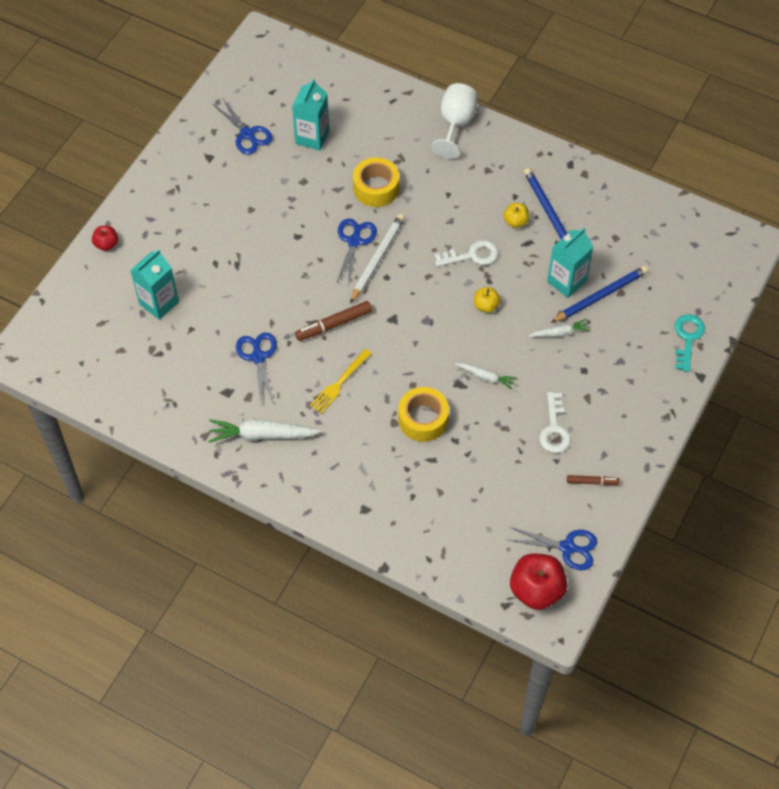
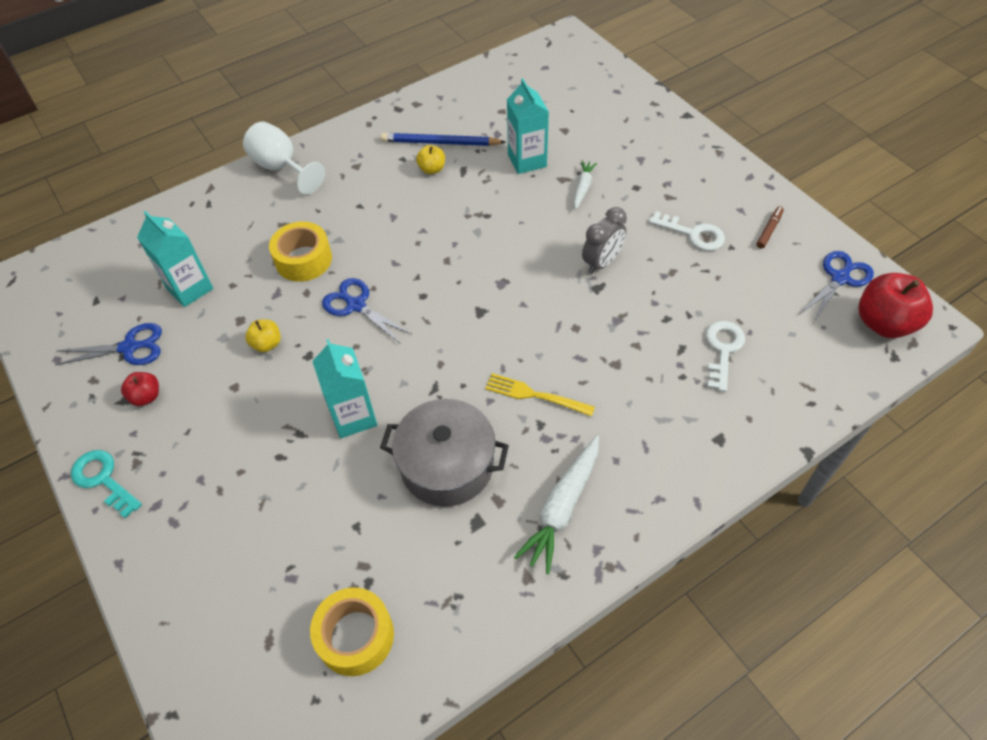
camera: 60 degrees left, 5 degrees down
(106, 244) = (150, 578): red apple -> red apple (146, 396)
(159, 303) = (290, 549): turquoise carton -> turquoise carton (353, 417)
(258, 357) = (447, 465): blue scissors -> grey pot
(334, 324) = (451, 368): brown marker -> none
(339, 383) = (534, 395): yellow fork -> yellow fork turned 135 degrees clockwise
(377, 258) = (393, 294): white pencil -> none
(423, 419) = (625, 336): yellow tape -> yellow tape (355, 636)
(472, 255) = (447, 216): white key -> white key (723, 350)
(486, 306) = (515, 229): yellow apple -> yellow apple (267, 344)
(486, 377) = (601, 262): white carrot -> grey clock
(600, 296) = (559, 144): blue pencil -> none
(687, 338) = (641, 107): turquoise key -> turquoise key (103, 479)

